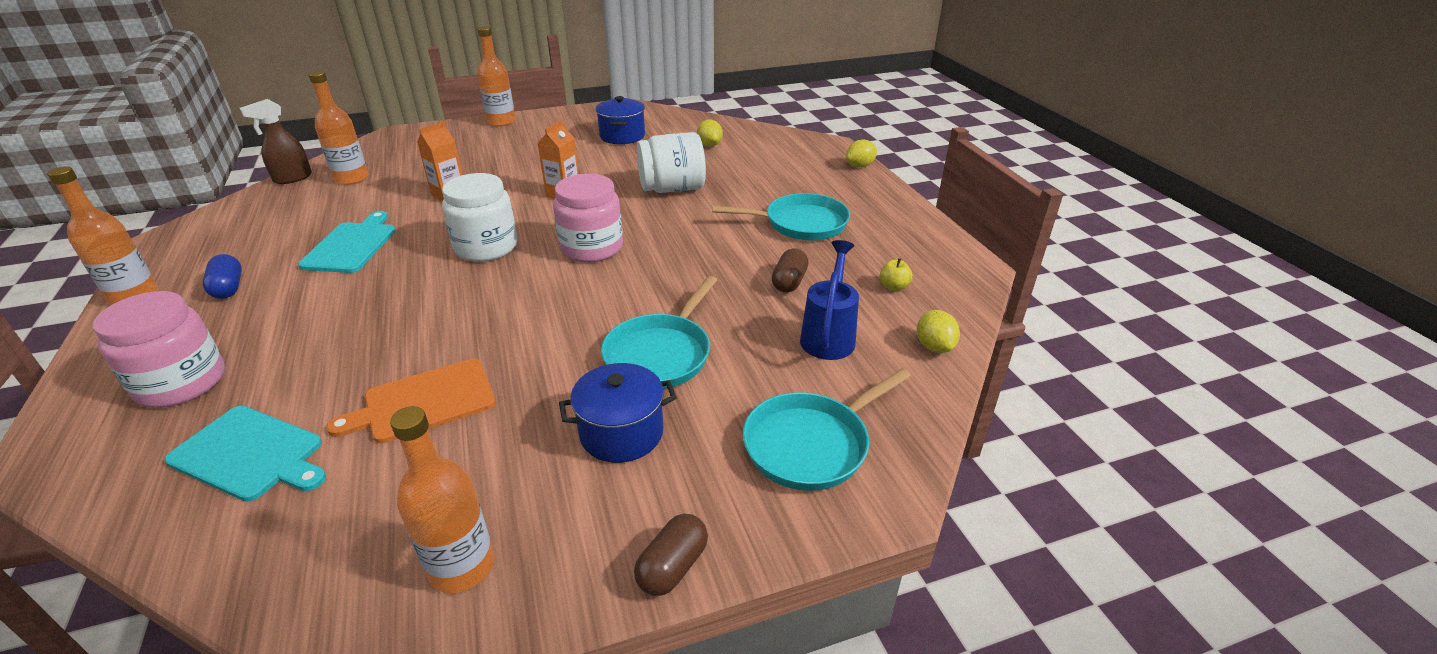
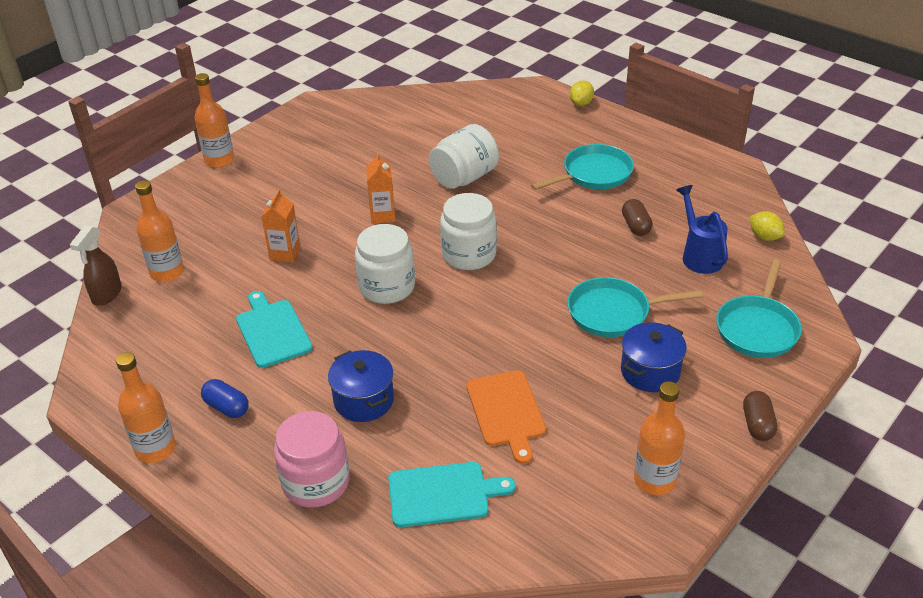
camera: 30 degrees left, 5 degrees up
(423, 402) = (506, 412): orange cutting board -> orange cutting board turned 45 degrees counterclockwise
(591, 248) = (469, 254): pink jar -> white jar
(622, 136) = (356, 138): blue pot -> blue pot (363, 400)
(661, 354) = (614, 312): turquoise pan -> turquoise pan turned 90 degrees clockwise
(709, 145) = (442, 122): yellow lemon -> none
(893, 286) = (702, 203): yellow apple -> none

